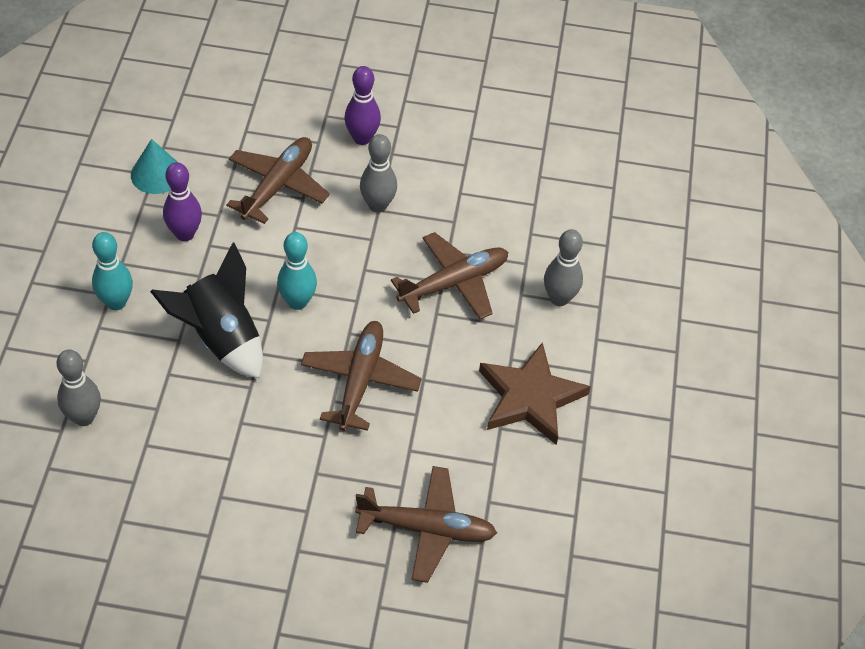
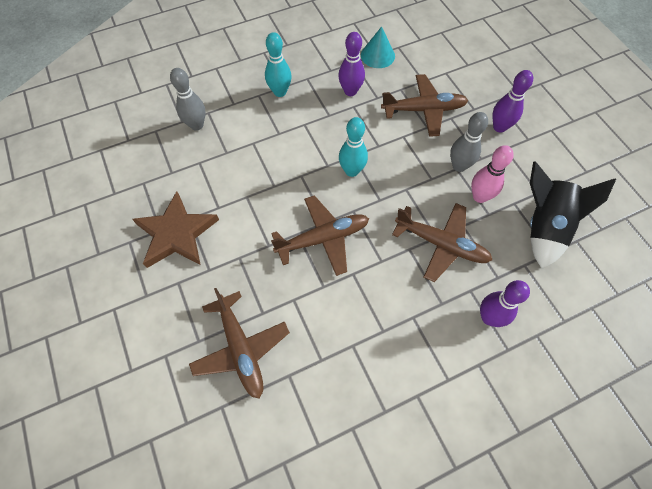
camera: 60 degrees right, 10 degrees up
(220, 338) = (295, 151): black rocket -> black rocket (544, 227)
(428, 214) = (479, 196): none -> pink bowling pin
(530, 397) = (392, 350): brown star -> brown star (176, 234)
(559, 298) = (489, 317): grey bowling pin -> purple bowling pin

